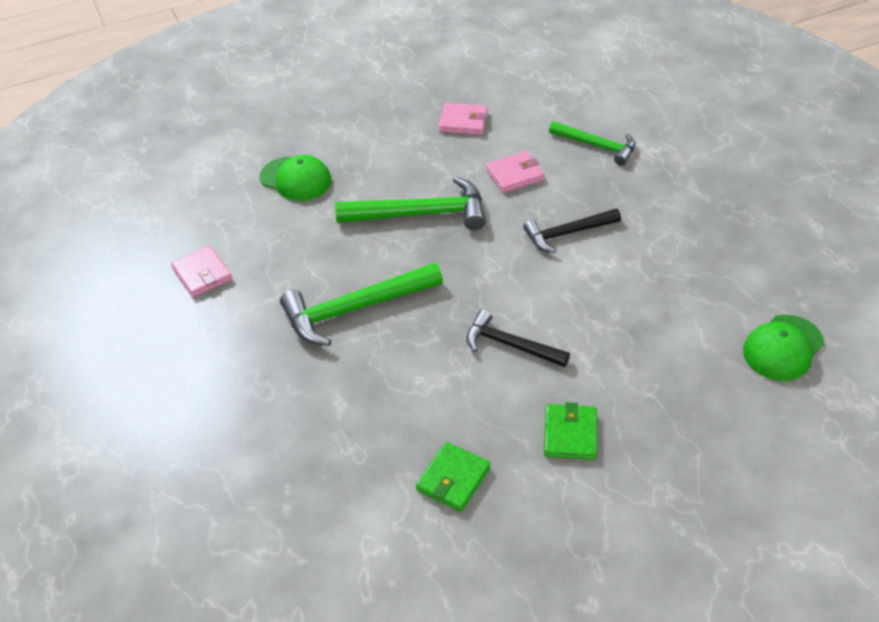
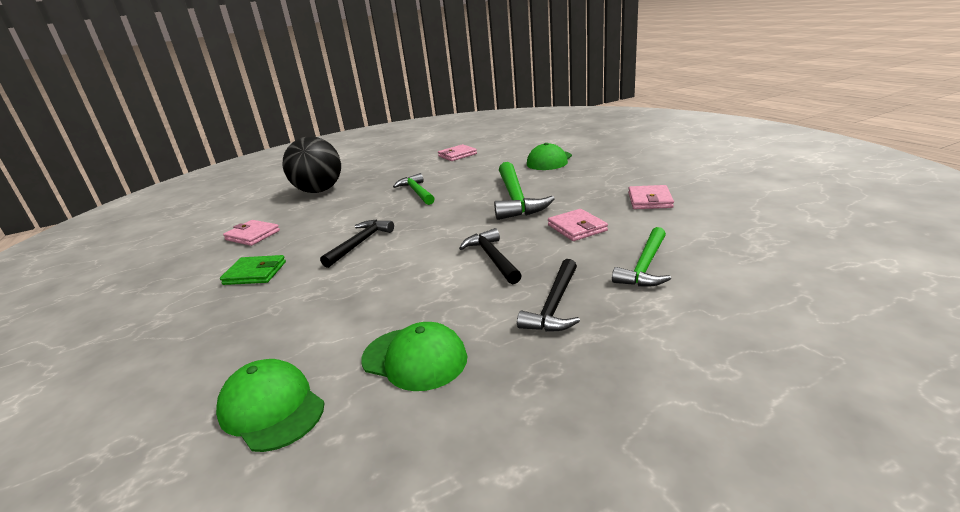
camera: 90 degrees right, 20 degrees down
(289, 439) = (319, 191): none -> black ball
(355, 309) = (417, 192): green hammer -> green hammer, size x0.64
(453, 479) = (252, 235): green wallet -> pink wallet
(652, 199) = (554, 305): none -> black hammer
(721, 274) = (414, 358): none -> green cap

